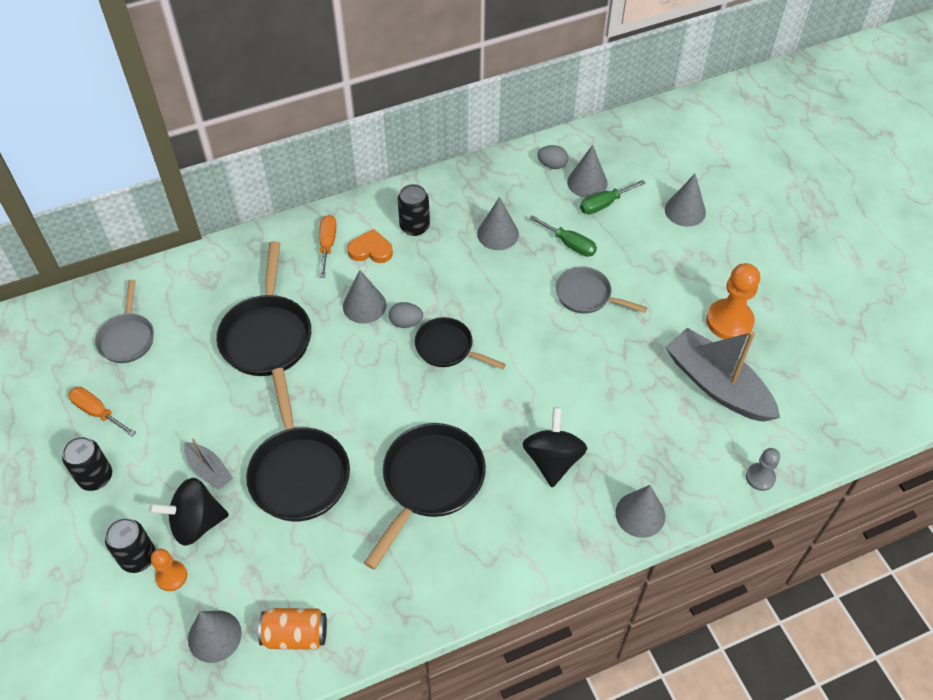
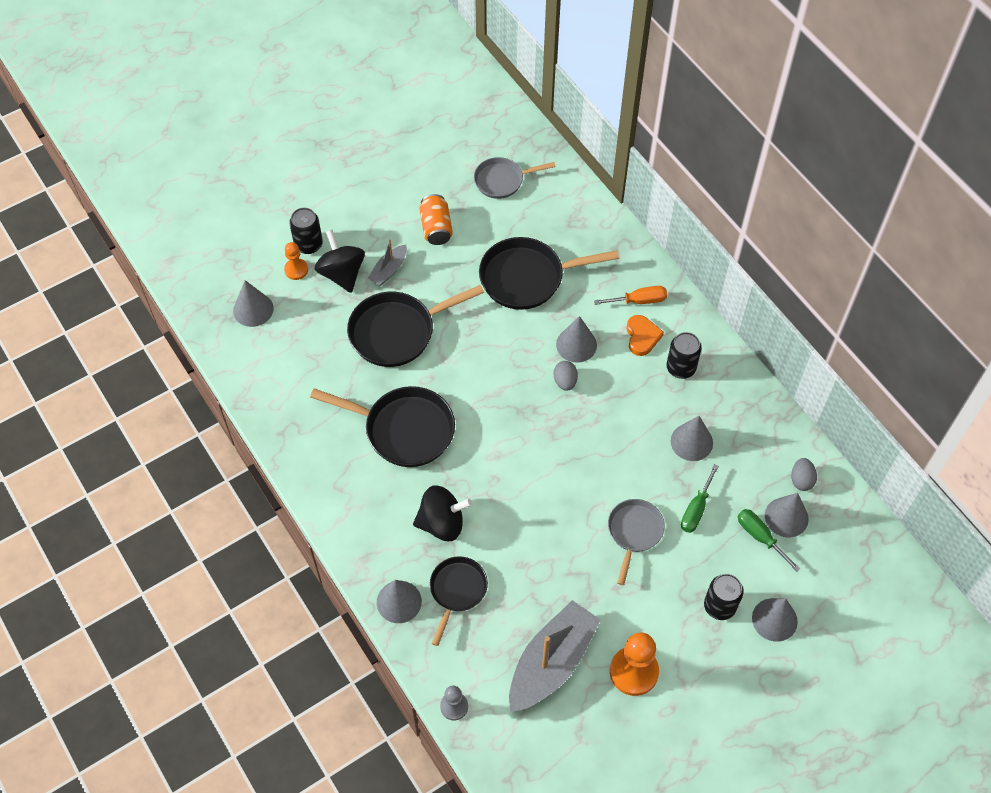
camera: 80 degrees right, 5 degrees up
(95, 477) = (370, 198): black can -> black can (719, 606)
(97, 412) = (428, 182): orange screwdriver -> none
(295, 635) = (259, 361): orange can -> orange can (436, 228)
(448, 348) = (544, 420): black pan -> black pan (457, 591)

